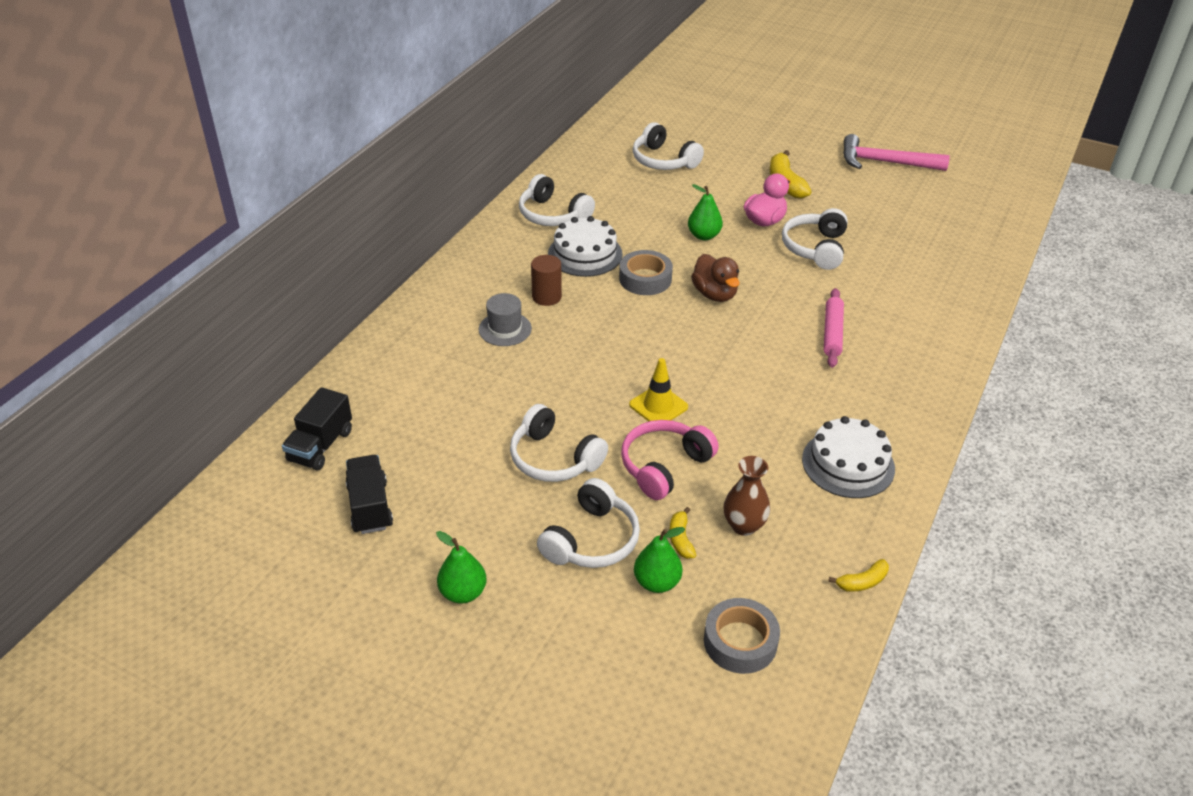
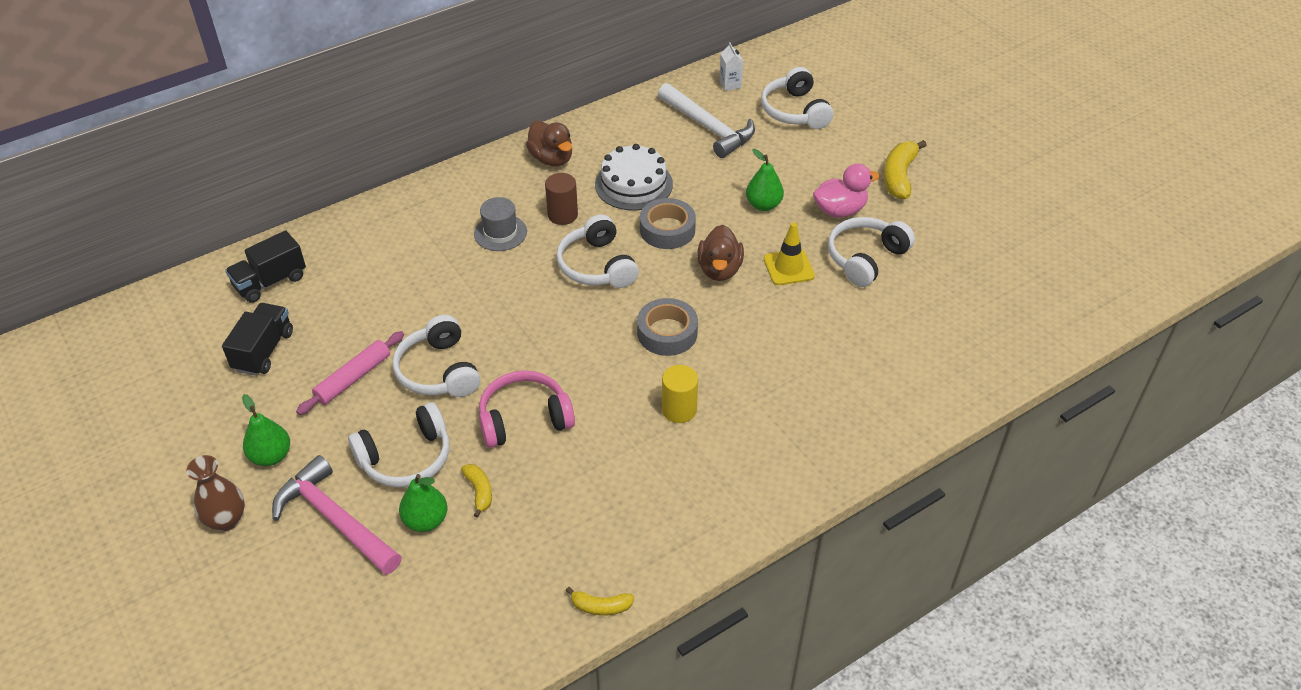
camera: 30 degrees right, 5 degrees up
(495, 257) = (551, 159): none -> brown duck
(553, 215) = (638, 134): white headphones -> white headphones (597, 266)
(593, 156) = (730, 84): none -> white carton
(607, 193) = (708, 128): none -> white hammer
(658, 406) = (569, 360): yellow traffic cone -> yellow traffic cone (788, 267)
(680, 539) = (479, 491): yellow banana -> yellow banana turned 135 degrees clockwise
(740, 642) = (447, 606): grey tape -> grey tape (667, 333)
(743, 525) = (543, 505): brown vase -> brown vase (226, 520)
(781, 409) = (679, 410): none -> yellow cylinder
(832, 333) = (799, 354): pink rolling pin -> pink rolling pin (353, 378)
(848, 464) = (692, 490): white cake -> none
(884, 162) = (1032, 188): pink hammer -> pink hammer (335, 519)

